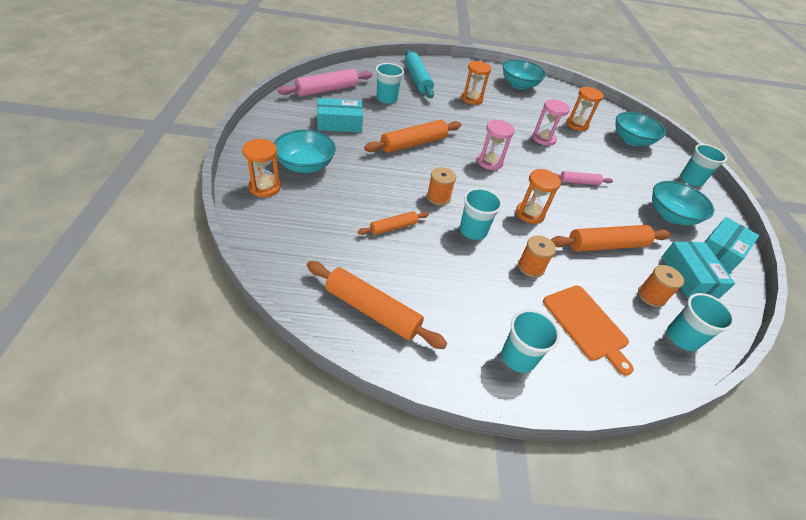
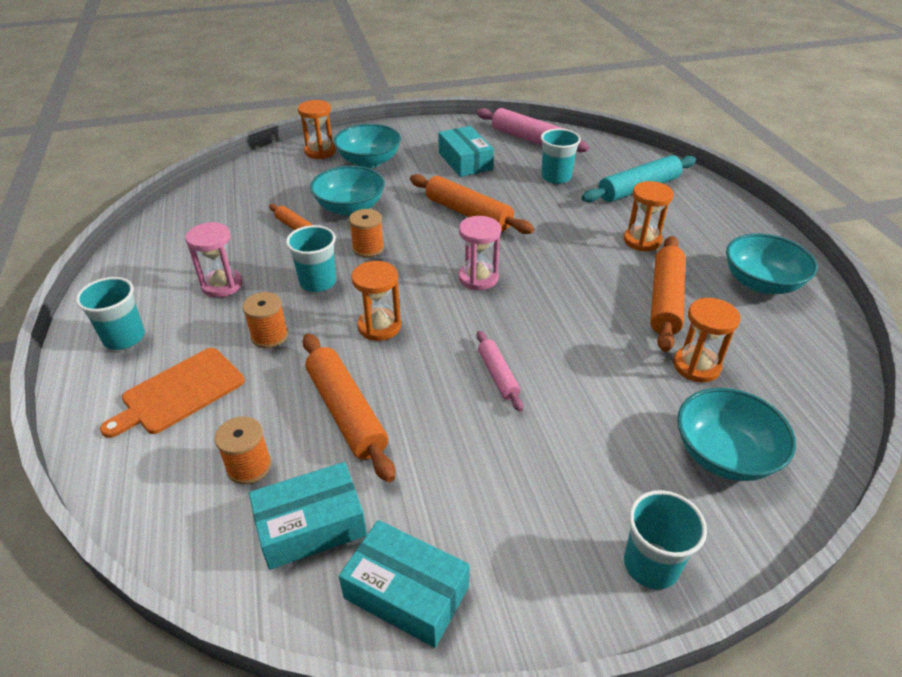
camera: 80 degrees right, 5 degrees down
(372, 310) = (173, 239): orange rolling pin -> orange rolling pin (665, 300)
(543, 139) = (598, 326): pink hourglass -> pink hourglass (222, 285)
(671, 215) = (481, 511): turquoise bowl -> turquoise bowl (350, 207)
(682, 337) = (170, 501): turquoise cup -> none

